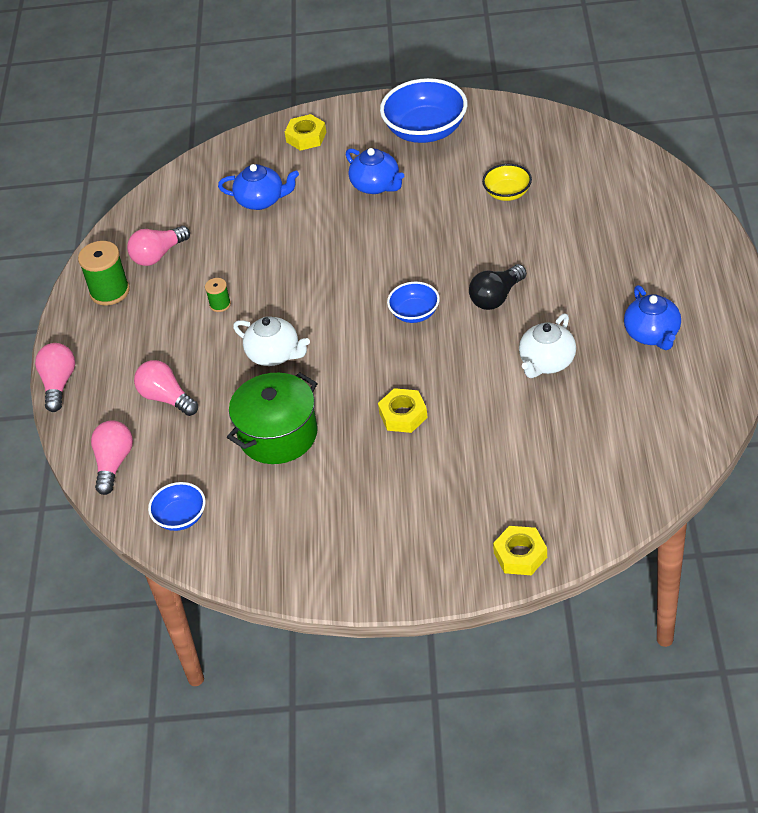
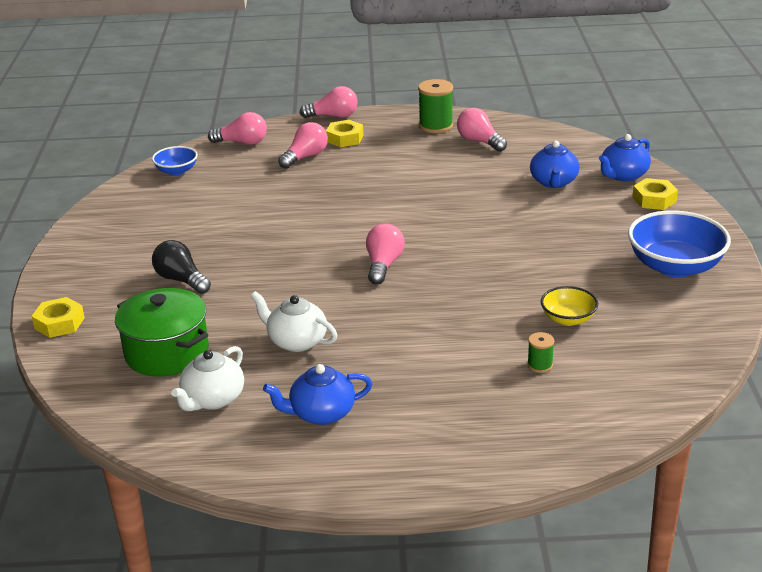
camera: 85 degrees right, 15 degrees down
(220, 304) = (412, 171): green spool -> green spool (540, 365)
(274, 354) = (344, 199): white teapot -> white teapot (213, 399)
(278, 435) = (248, 205): green pot -> green pot (167, 352)
(376, 185) = (578, 240): blue teapot -> blue teapot (623, 175)
(403, 415) = (250, 262): yellow nut -> yellow nut (345, 138)
(414, 313) = (383, 265): blue bowl -> pink light bulb
(496, 297) = (399, 311): black light bulb -> black light bulb (181, 280)

